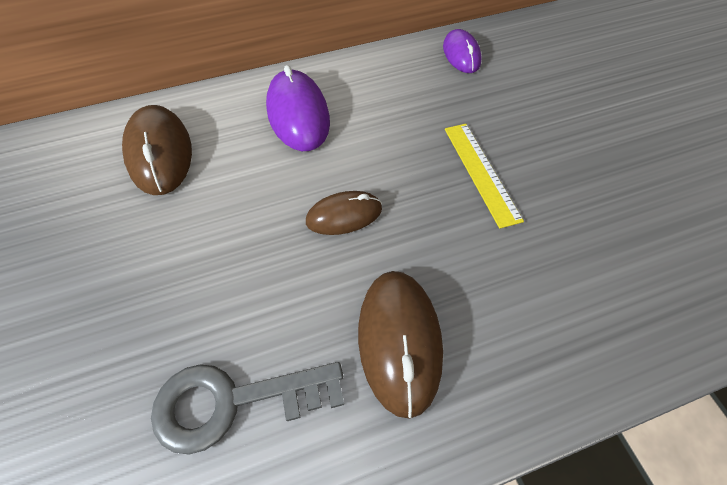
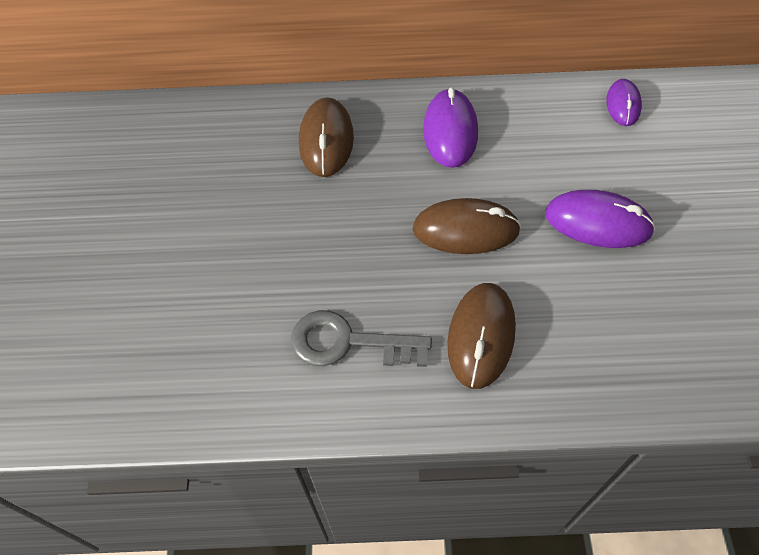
camera: 20 degrees right, 0 degrees up
(344, 215) = (465, 230): brown mouse -> brown mouse, size x1.59
(481, 172) = (597, 222): yellow ruler -> purple mouse

